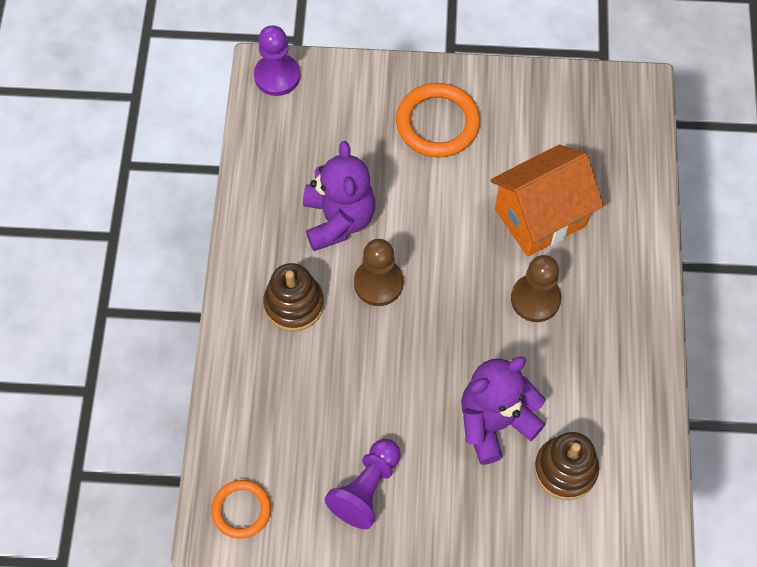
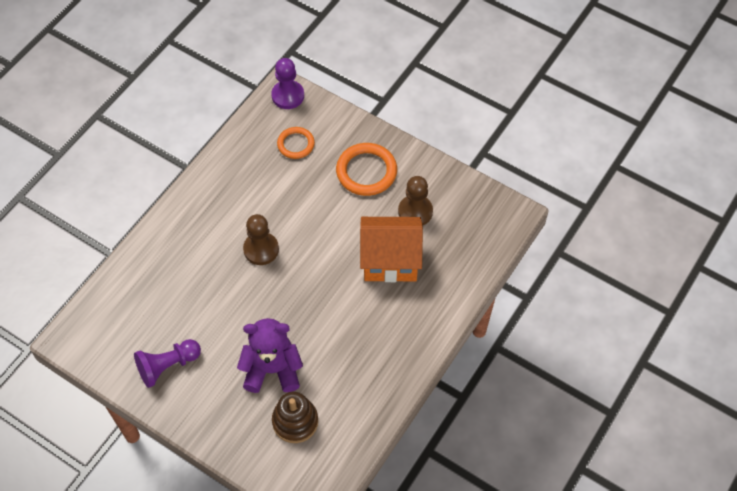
camera: 30 degrees right, 5 degrees down
(241, 510) = (88, 338): orange ring -> orange ring (296, 144)
(294, 304) = (202, 236): brown stacking toy -> none
(338, 220) = (264, 199): purple teddy bear -> none
(535, 299) = (351, 309): brown pawn -> brown pawn (415, 212)

